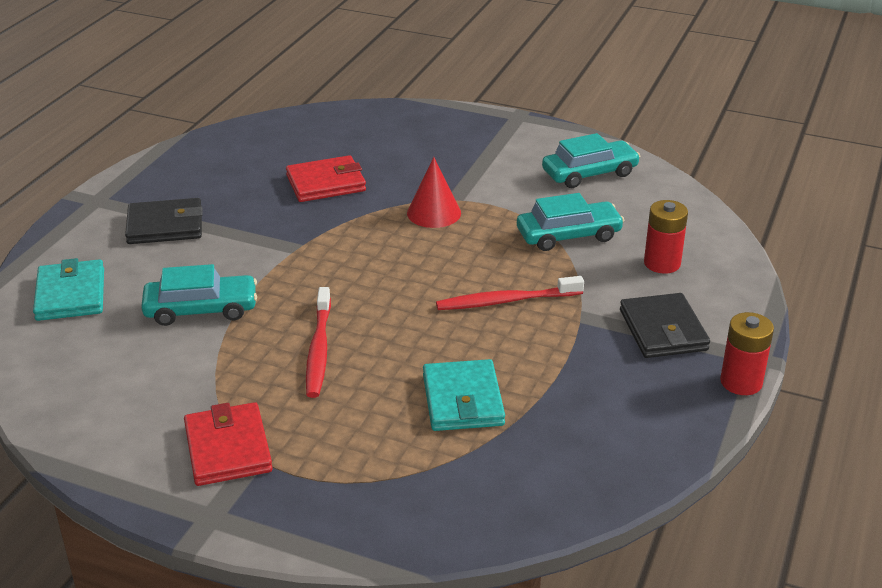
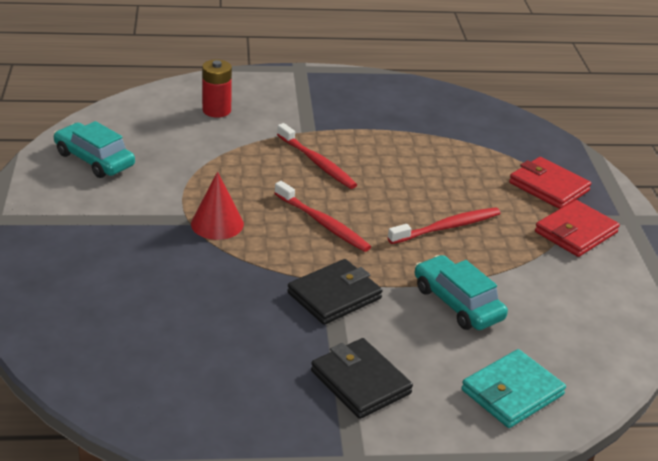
camera: 120 degrees left, 0 degrees up
(326, 183) = (206, 302): red wallet -> red wallet (548, 187)
(389, 271) = (323, 223): none -> red toothbrush
(463, 400) = (438, 157): turquoise wallet -> none
(568, 235) = (205, 153): turquoise car -> none
(663, 330) = (298, 100): black wallet -> black wallet (334, 295)
(741, 382) = (329, 72): red battery -> none

